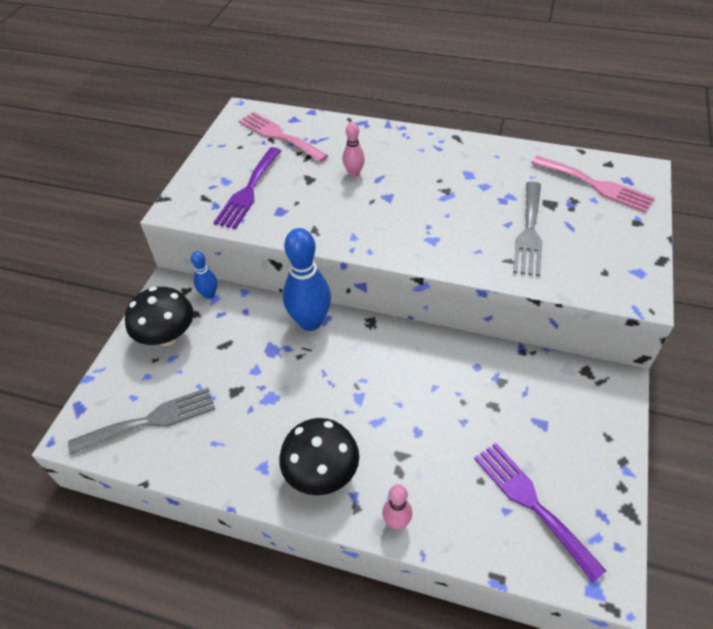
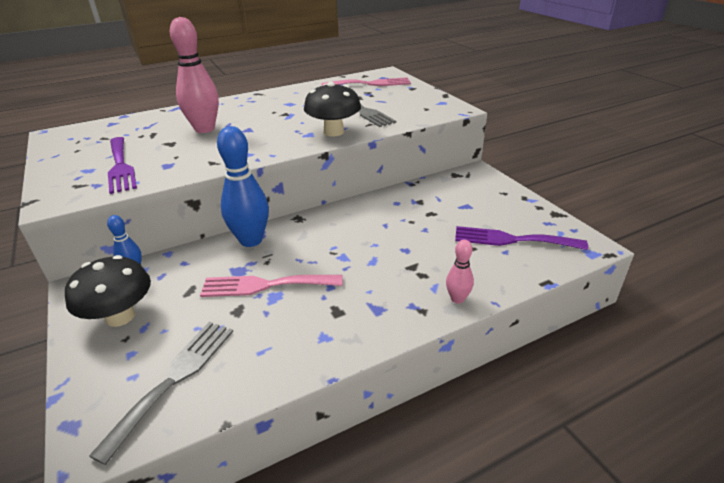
camera: 45 degrees left, 15 degrees down
(279, 136) = (109, 134): pink fork -> pink fork (265, 285)
(321, 473) = (373, 309): black mushroom -> black mushroom (334, 132)
(354, 173) = (204, 129): pink bowling pin -> pink bowling pin, size x1.98

